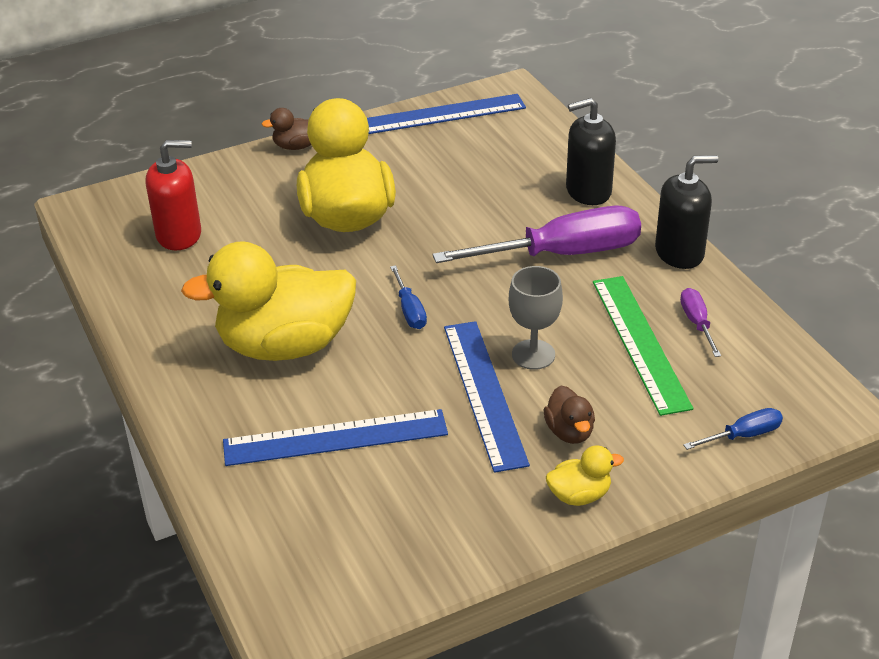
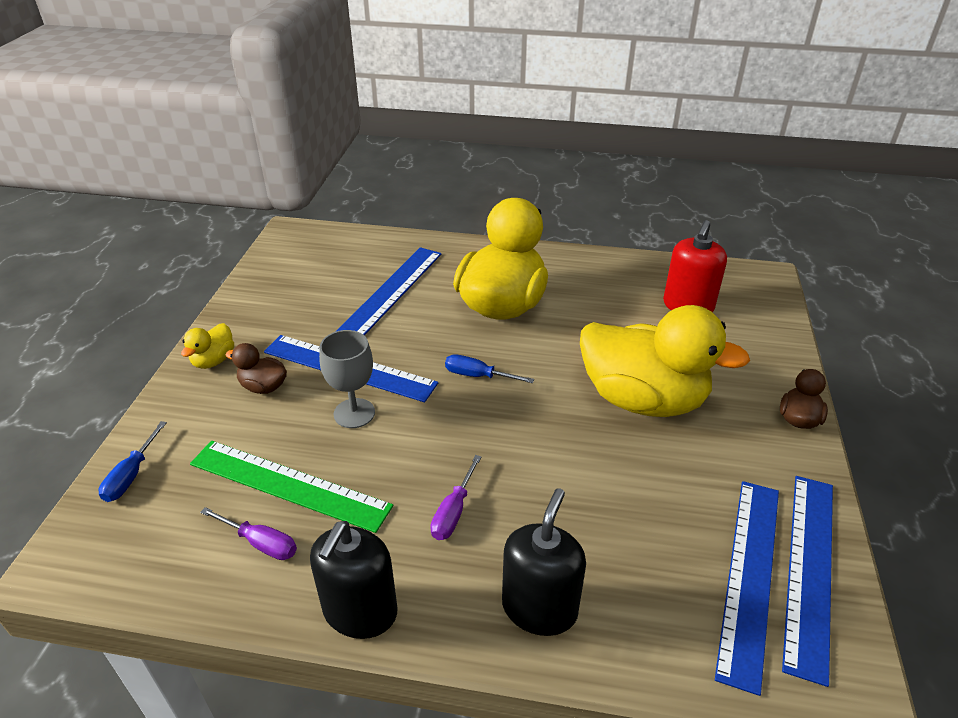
camera: 125 degrees right, 0 degrees up
(472, 131) = (750, 576): none -> blue ruler
(564, 254) = (453, 512): purple screwdriver -> purple screwdriver, size x0.44

